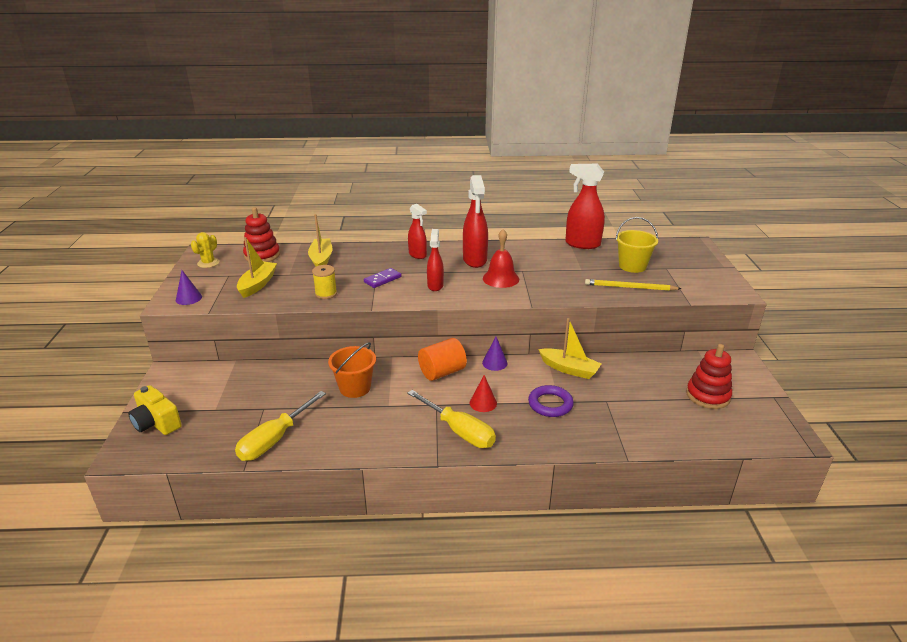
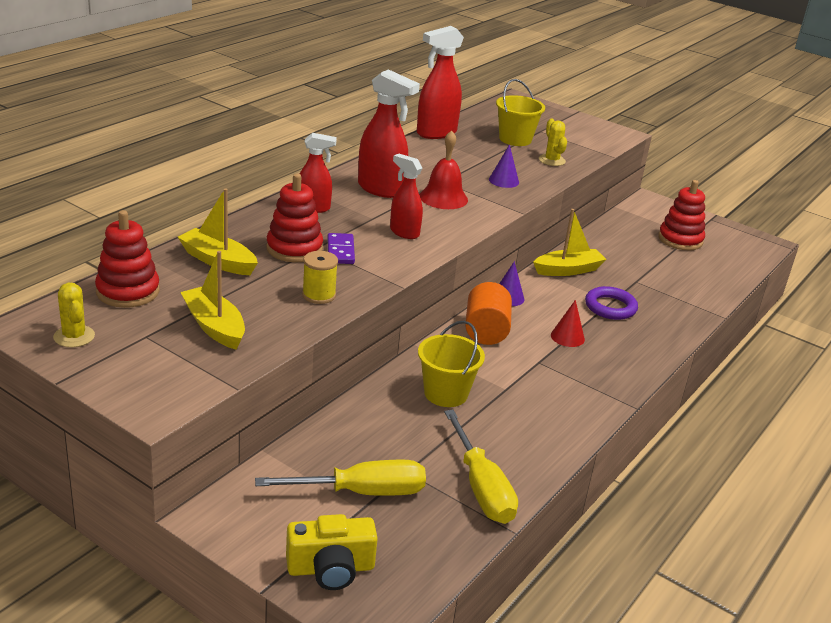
camera: 55 degrees left, 0 degrees up
(188, 298) = (166, 389): purple cone -> purple cone (504, 181)
(355, 388) = (446, 393): orange bucket -> yellow bucket
(364, 269) = (294, 249): none -> red stacking toy
(460, 431) = (598, 371): yellow screwdriver -> yellow screwdriver (363, 492)
(630, 287) = (552, 160): yellow pencil -> yellow cactus

